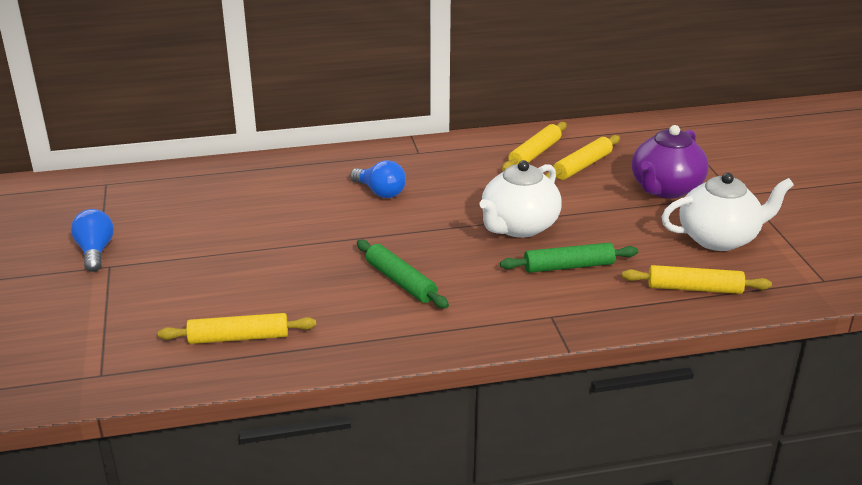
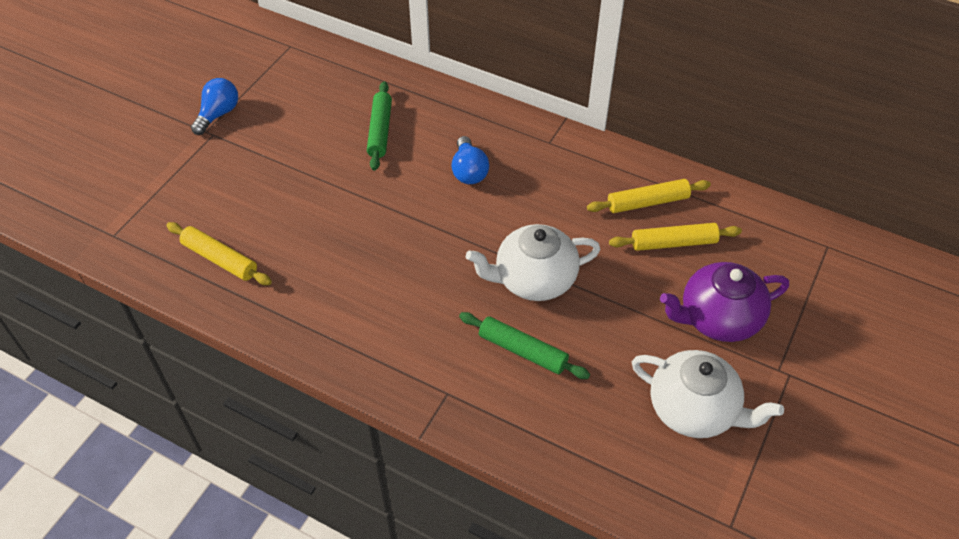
camera: 40 degrees right, 20 degrees up
(400, 281) = (379, 279): green rolling pin -> green rolling pin (380, 131)
(694, 288) = (598, 449): yellow rolling pin -> none

